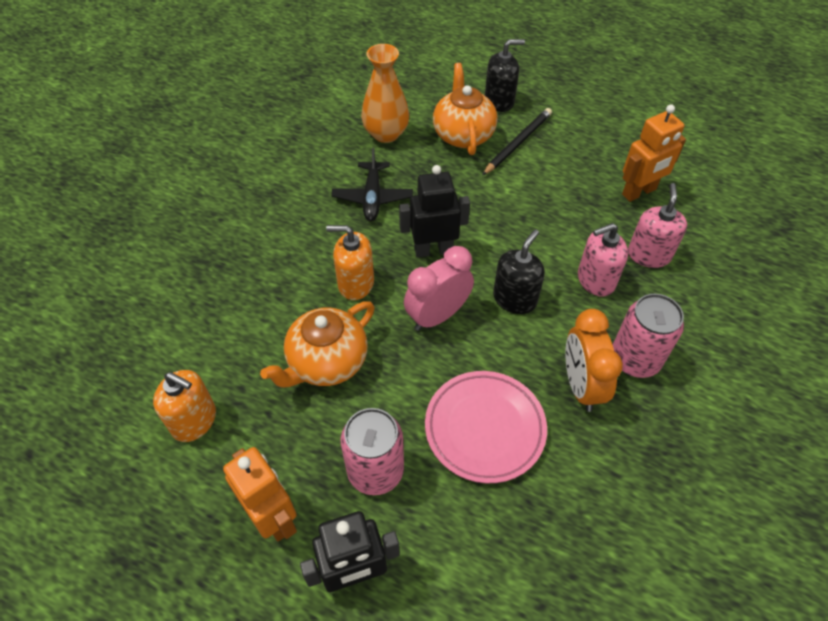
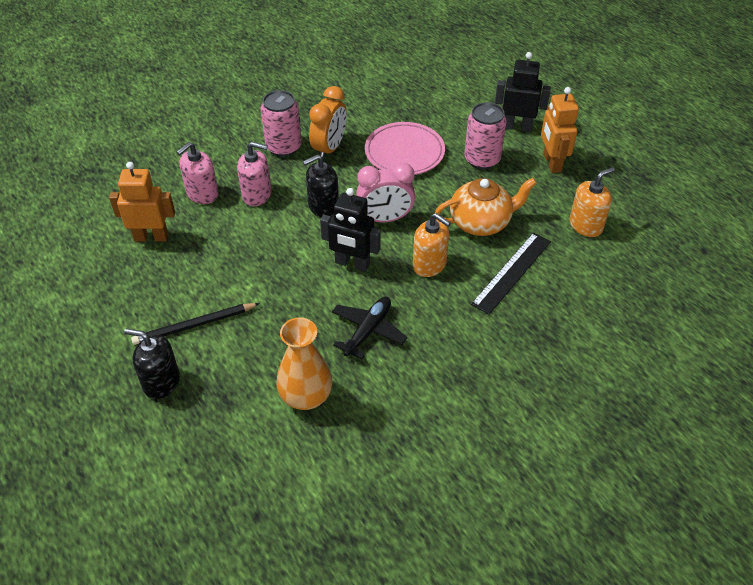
camera: 150 degrees left, 5 degrees down
(194, 420) = (586, 225): orange soap dispenser -> orange soap dispenser turned 90 degrees clockwise
(264, 314) = (512, 272): none -> black ruler
(463, 134) = (234, 359): orange teapot -> none

